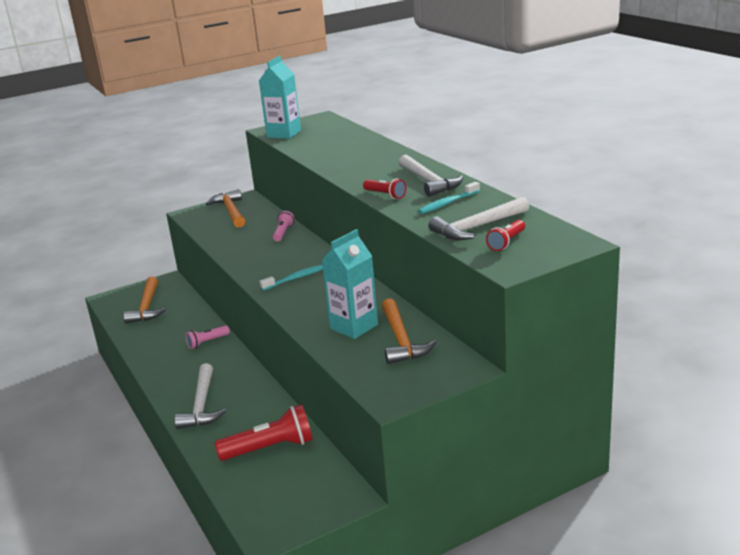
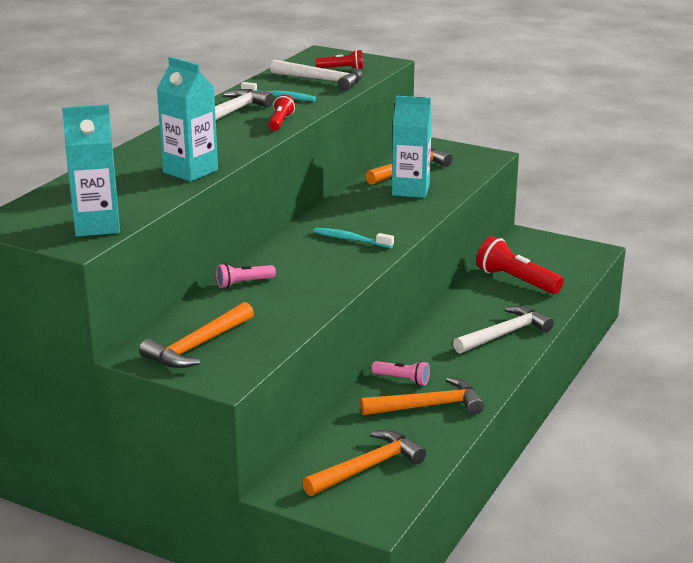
camera: 125 degrees left, 0 degrees up
(169, 342) = (427, 406): none -> orange hammer
(328, 159) = (190, 171): none -> turquoise carton

